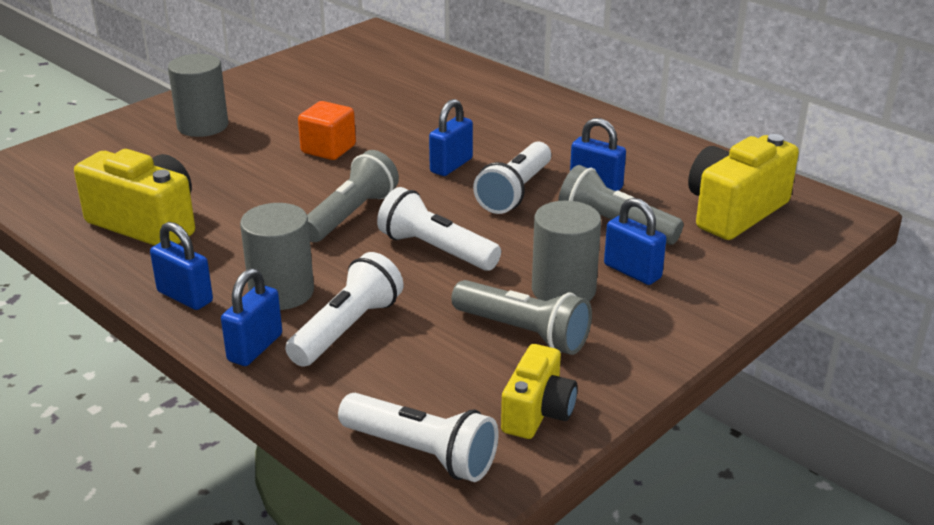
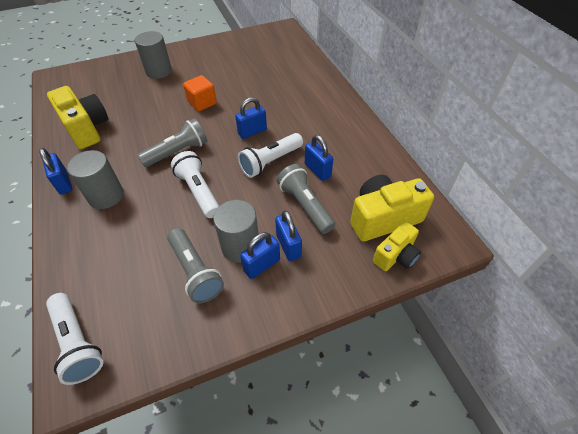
camera: 25 degrees right, 20 degrees up
(255, 348) = (65, 230): blue padlock -> blue padlock (262, 265)
(347, 328) = (114, 233): white flashlight -> none
(537, 412) = (156, 338): yellow camera -> yellow camera (396, 256)

